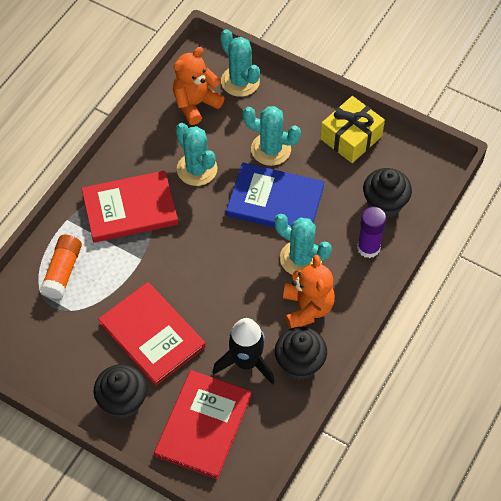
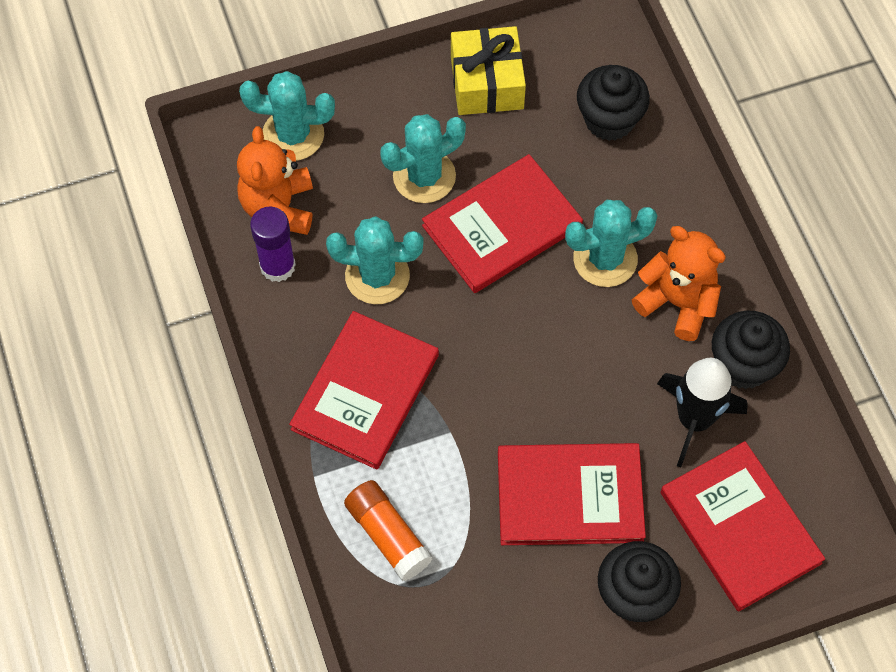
camera: 50 degrees left, 5 degrees up
(275, 201) = (502, 226): blue book -> red book
(368, 248) = (652, 180): purple glue stick -> purple glue stick (277, 266)

